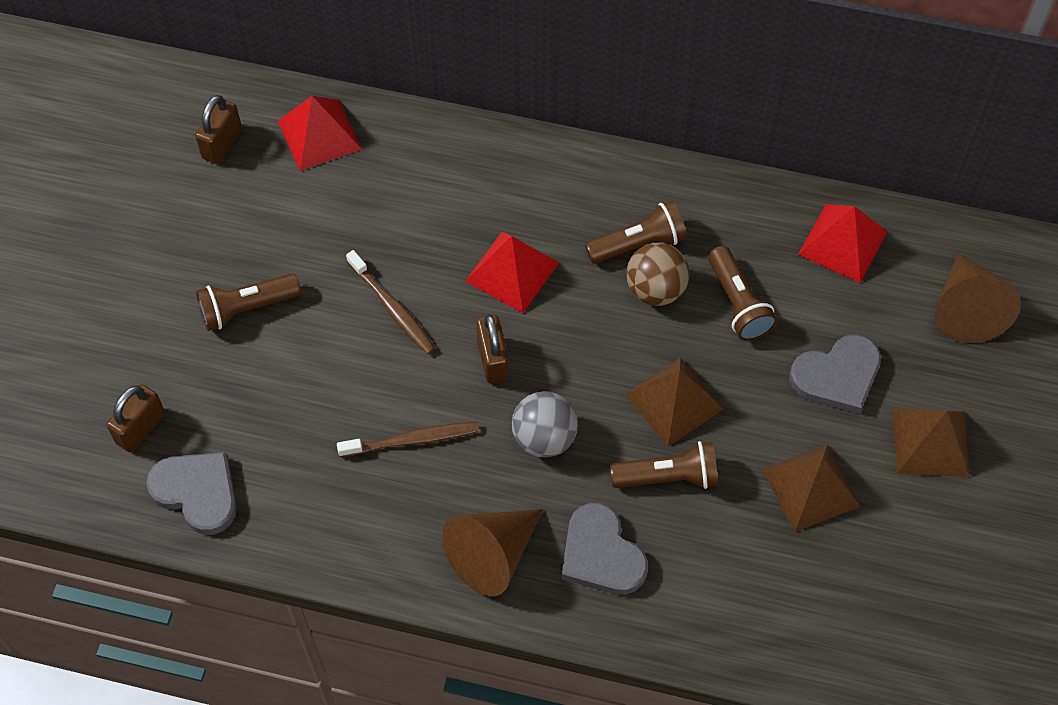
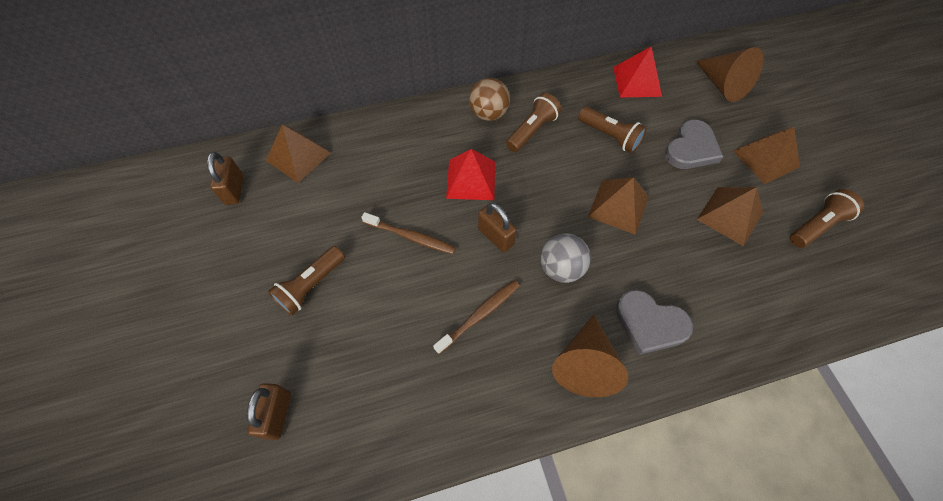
camera: 30 degrees left, 0 degrees up
(197, 492) = (349, 440): grey heart -> none
(319, 134) = (298, 156): red pyramid -> brown pyramid
(655, 289) = (560, 150): brown ball -> brown ball (488, 114)
(668, 476) = (649, 252): brown flashlight -> brown flashlight (816, 226)

